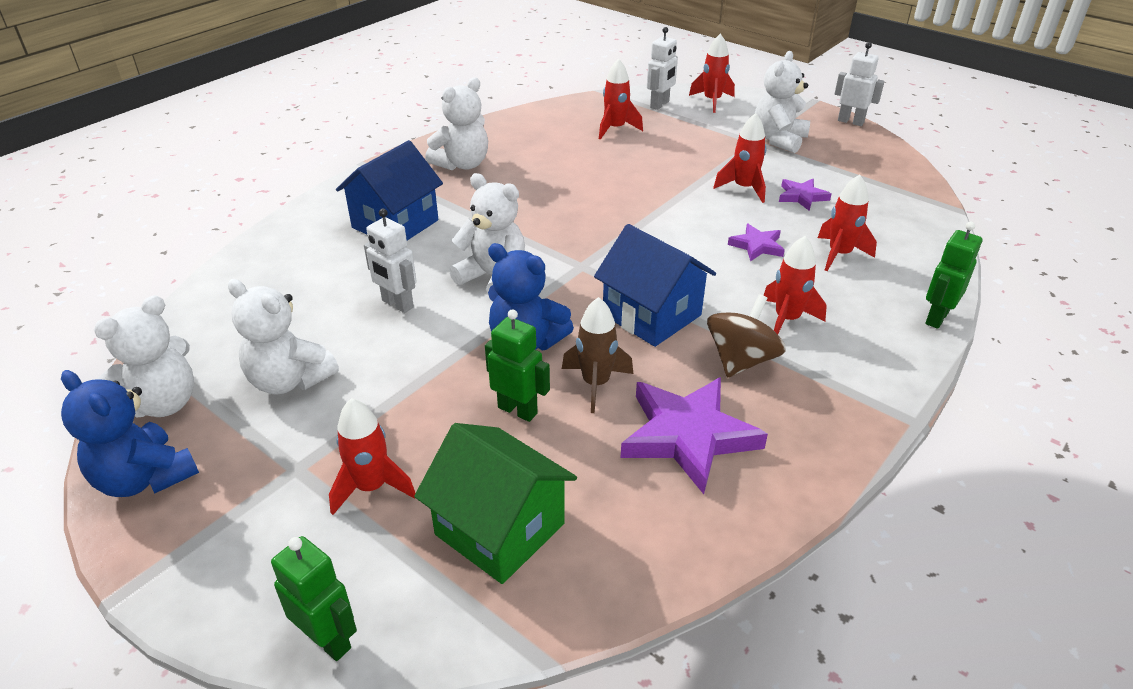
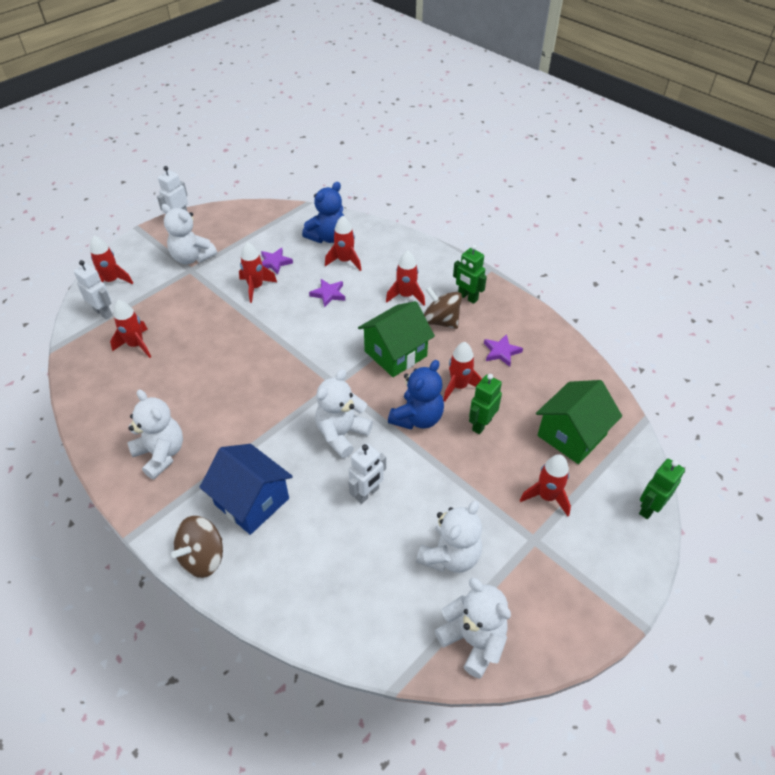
camera: 85 degrees left, 10 degrees up
(145, 478) = (547, 632): blue teddy bear -> blue teddy bear (327, 237)
(330, 204) = (203, 557): none -> brown spinning top
(595, 384) = (459, 386): brown rocket -> red rocket
(652, 315) = (395, 353): blue house -> green house
(688, 436) = (501, 352): purple star -> purple star, size x0.51
(936, 318) = (410, 240): green robot -> green robot (467, 297)

